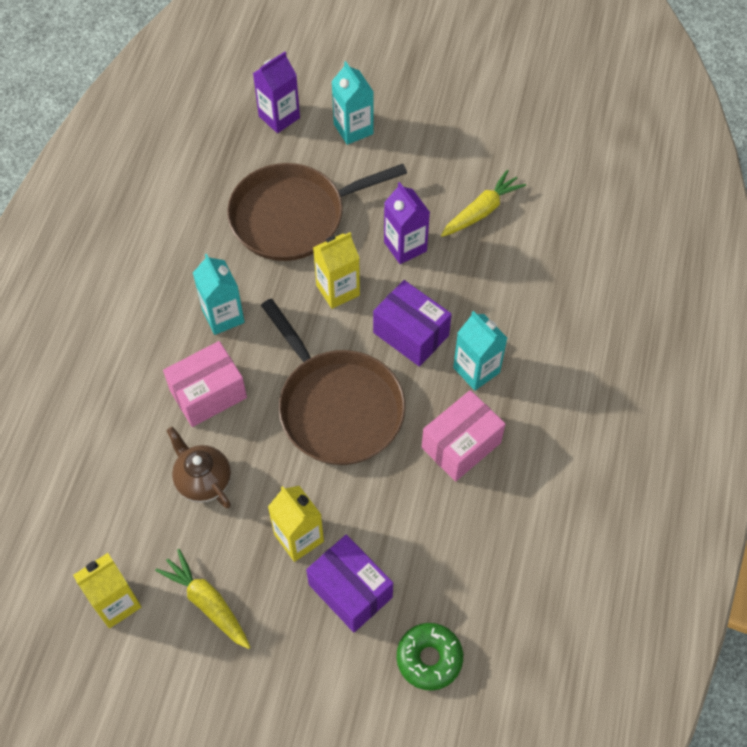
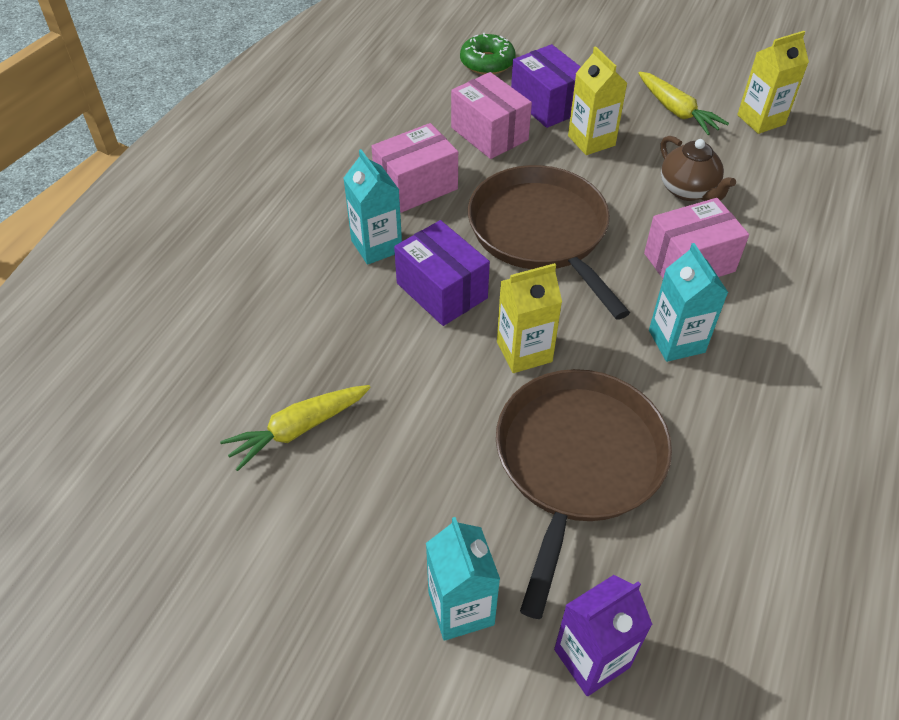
camera: 170 degrees left, 10 degrees down
(293, 216) = (577, 462): brown pan -> brown pan turned 60 degrees counterclockwise
(405, 246) = (422, 395): purple carton -> none
(405, 531) = (489, 134): none -> pink box

